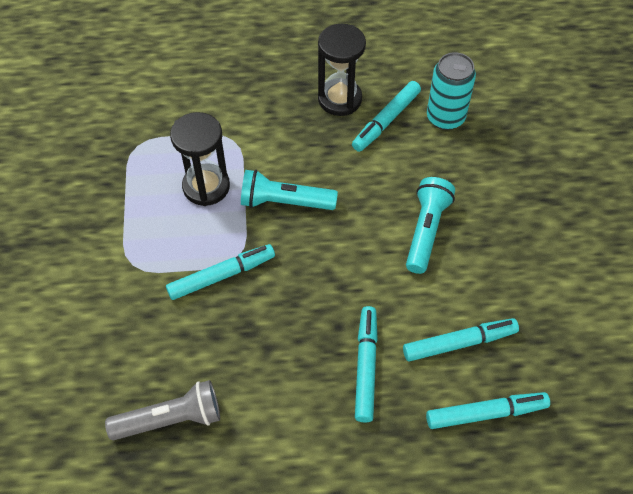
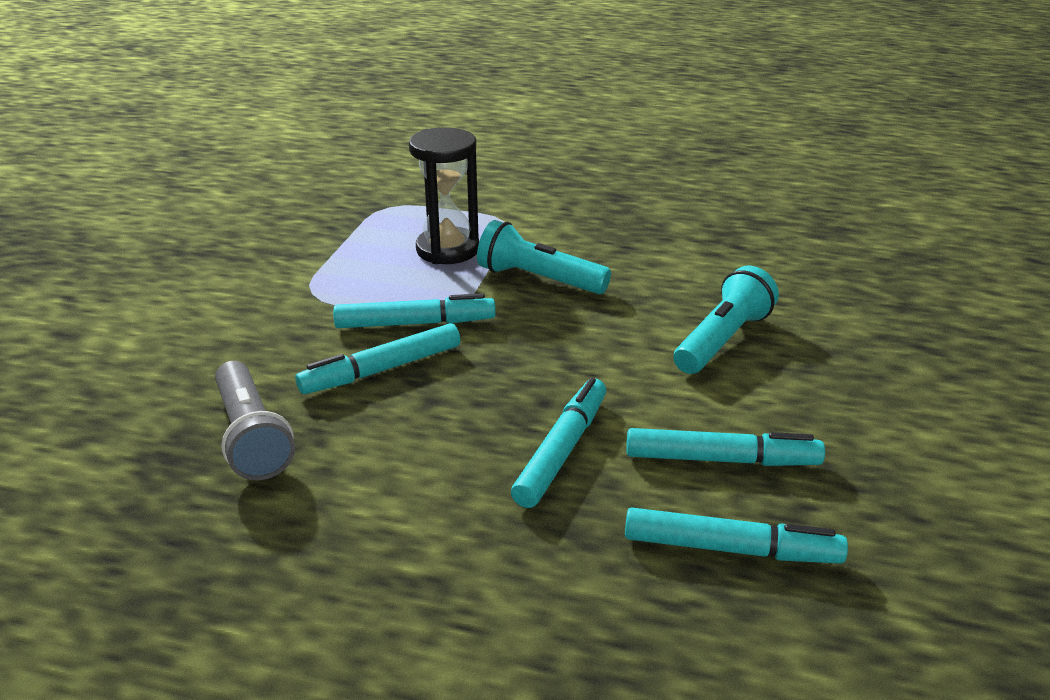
camera: 20 degrees right, 25 degrees down
(171, 419) = (251, 437): grey flashlight -> grey flashlight turned 60 degrees clockwise
(339, 99) = (660, 213): black hourglass -> none
(386, 121) = (713, 239): turquoise marker -> turquoise marker (381, 370)
(445, 117) = (798, 250): turquoise can -> none

